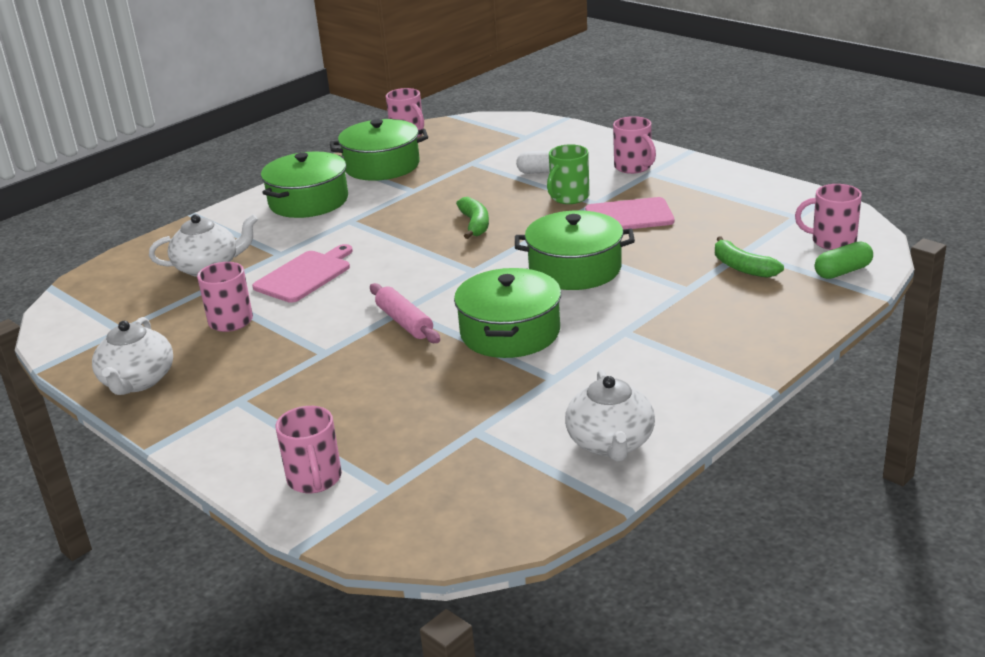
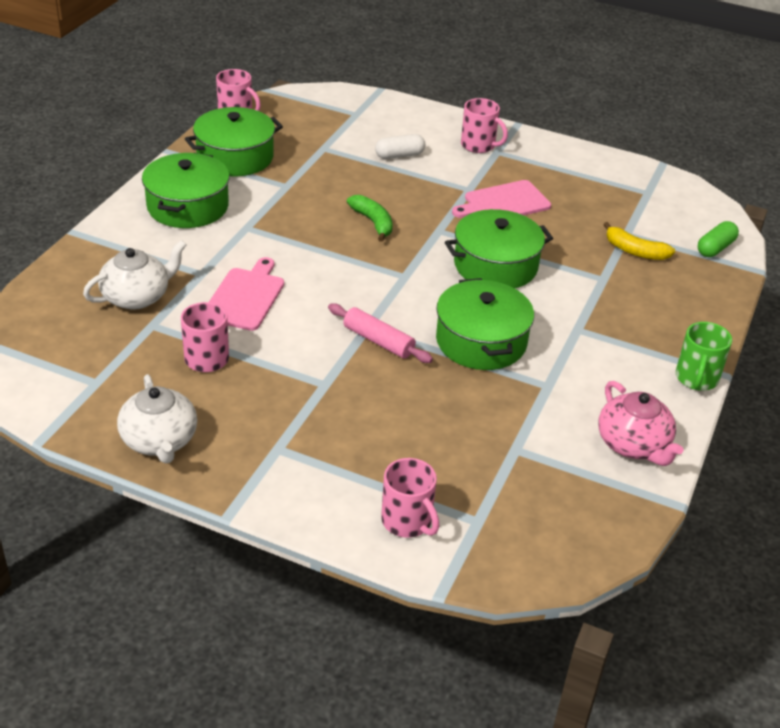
camera: 25 degrees left, 10 degrees up
(569, 197) = (441, 184): green mug -> green mug (696, 379)
(610, 443) = (633, 444): white teapot -> pink teapot
(742, 267) = (634, 251): green banana -> yellow banana
(832, 241) = (690, 217): pink mug -> none

